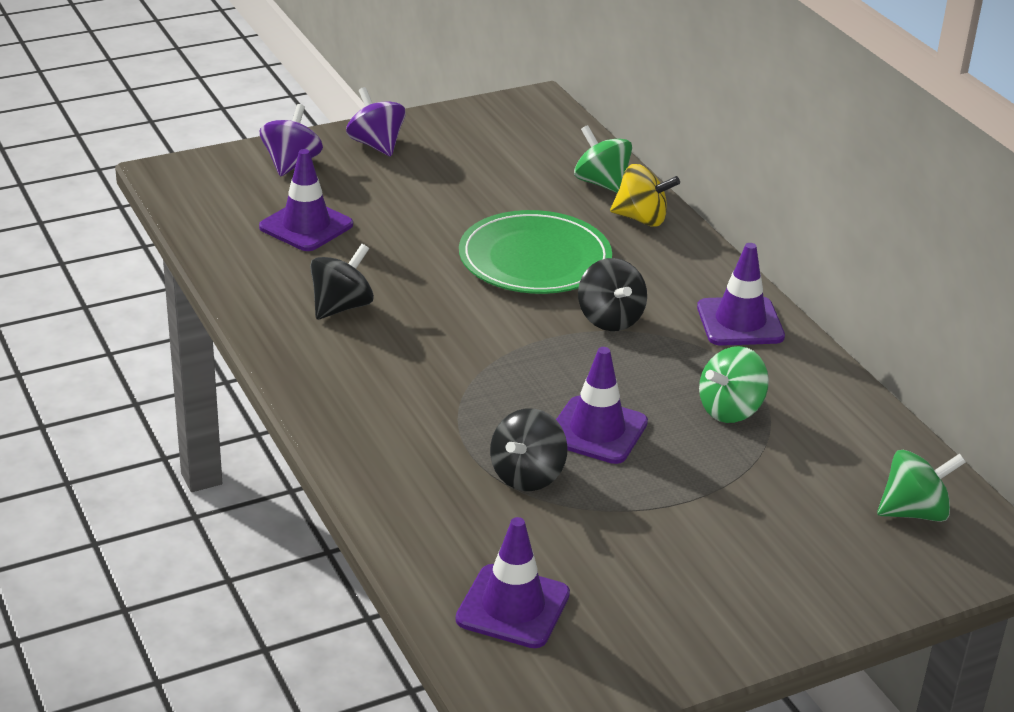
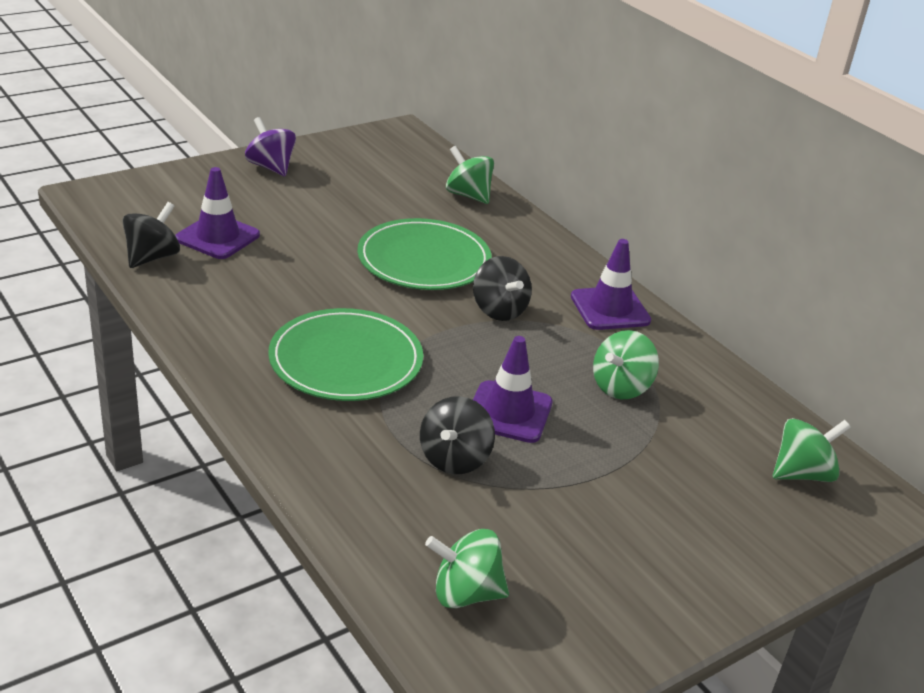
camera: 10 degrees left, 0 degrees up
(291, 163) = (198, 184): purple spinning top -> none
(341, 307) = (259, 308): black spinning top -> black spinning top (152, 257)
(428, 367) = (346, 360): none -> green plate
(513, 607) = (465, 593): purple traffic cone -> green spinning top
(641, 219) = (507, 224): yellow spinning top -> none

